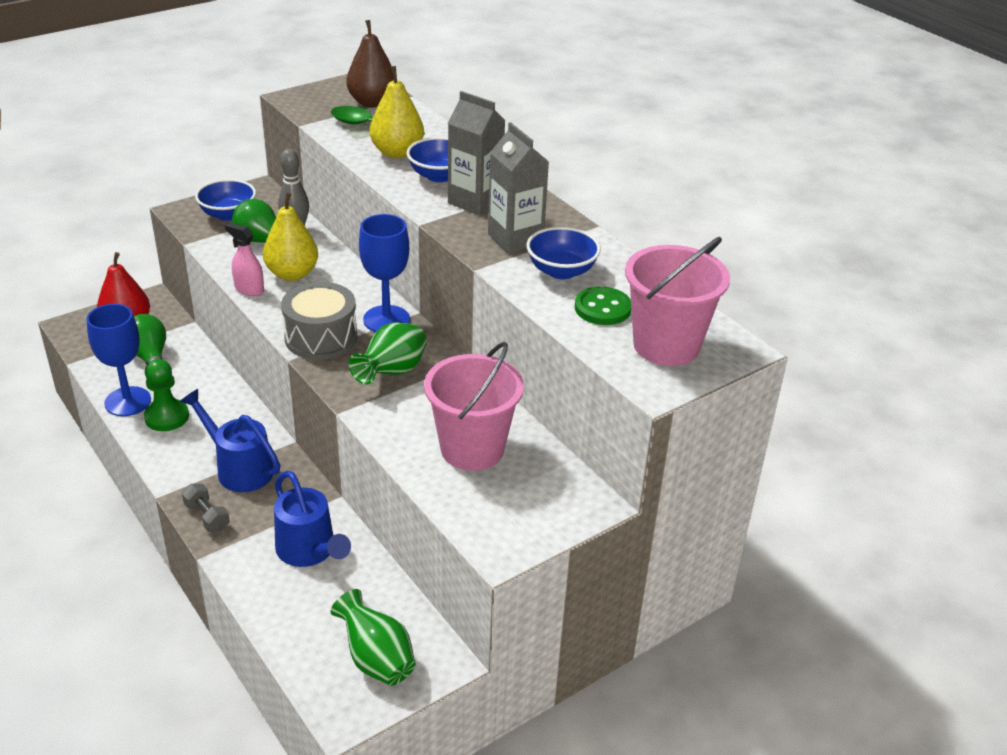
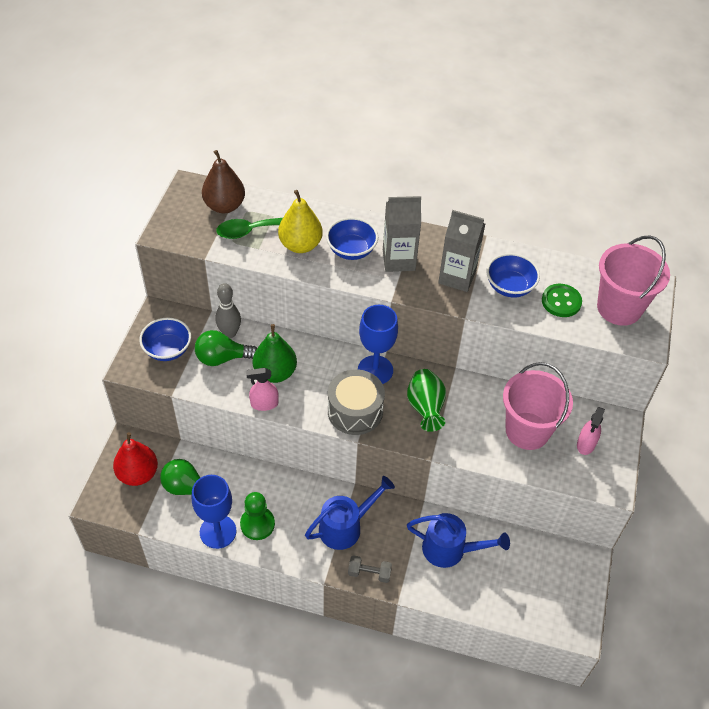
camera: 40 degrees left, 15 degrees up
(239, 468) = (346, 526): blue watering can -> blue watering can turned 150 degrees clockwise
(292, 274) = (275, 373): yellow pear -> green pear
(376, 659) = (557, 586): green vase -> none
(523, 498) = (586, 444): none -> pink spray bottle

